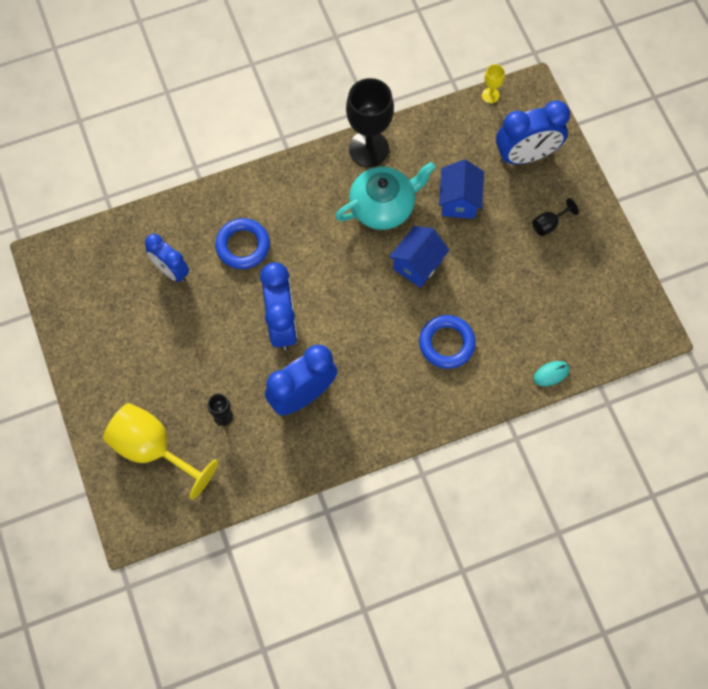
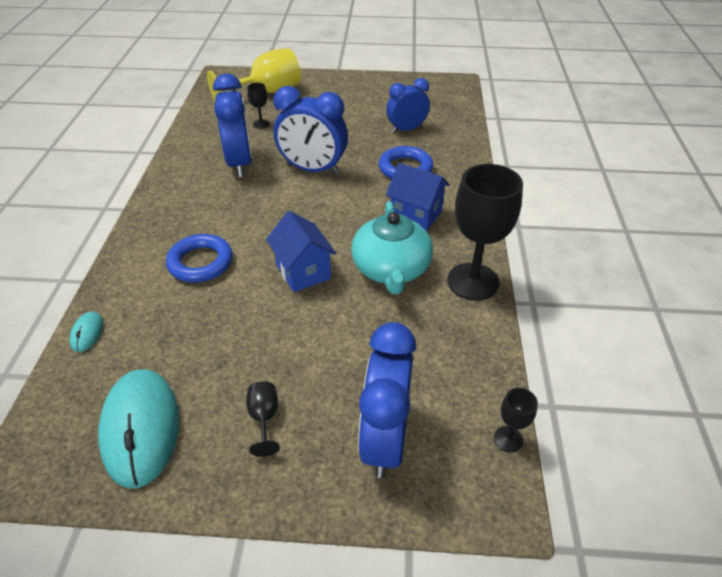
camera: 115 degrees right, 25 degrees down
(459, 201) = (358, 336): blue house -> blue house (416, 215)
(490, 95) = (508, 439): yellow goblet -> black goblet
(594, 287) = (140, 428): none -> turquoise mouse

